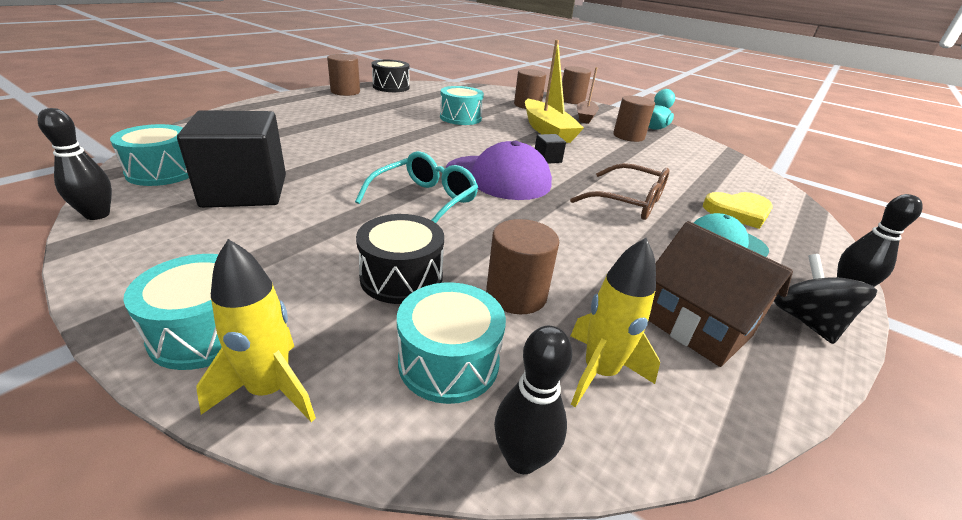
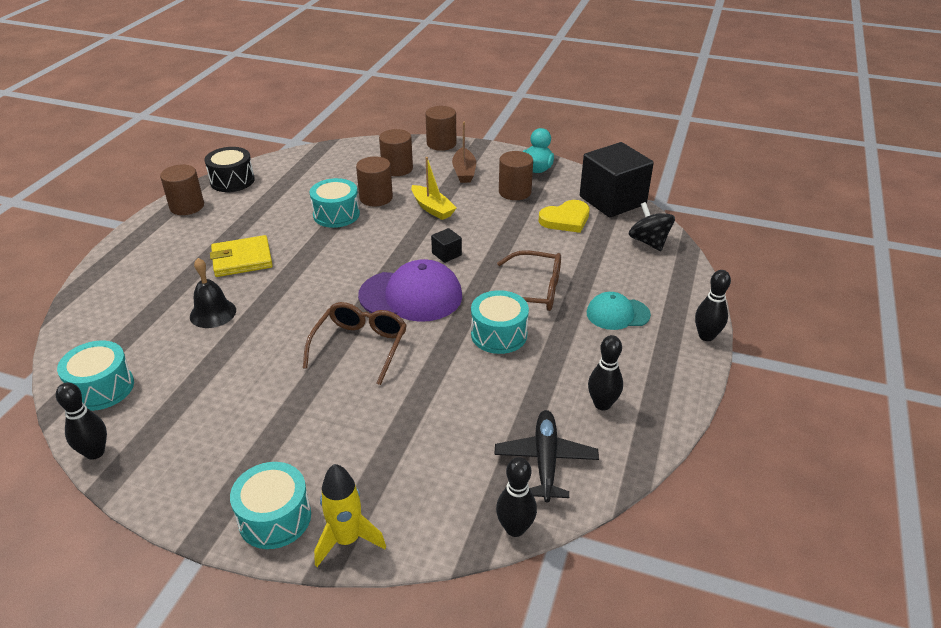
camera: 15 degrees left, 5 degrees up
(245, 191) = (197, 385): black cube -> black cube (612, 200)
(308, 149) = (213, 313): none -> black bell
(362, 125) = (242, 259): none -> yellow wallet
(401, 277) = (382, 430): black drum -> none
(425, 201) = (360, 346): turquoise glasses -> brown glasses
(448, 361) = (448, 485): turquoise drum -> turquoise drum (499, 334)
(516, 295) = (472, 418): brown cylinder -> brown cylinder (376, 198)
(547, 131) = (432, 208): yellow boat -> yellow boat, size x0.63
(599, 372) = (545, 461): yellow rocket -> black plane
(696, 326) = (602, 404): brown house -> black bowling pin
(738, 212) = (626, 273): yellow heart -> yellow heart (565, 219)
(806, 321) = (676, 375): black spinning top -> black spinning top (649, 242)

